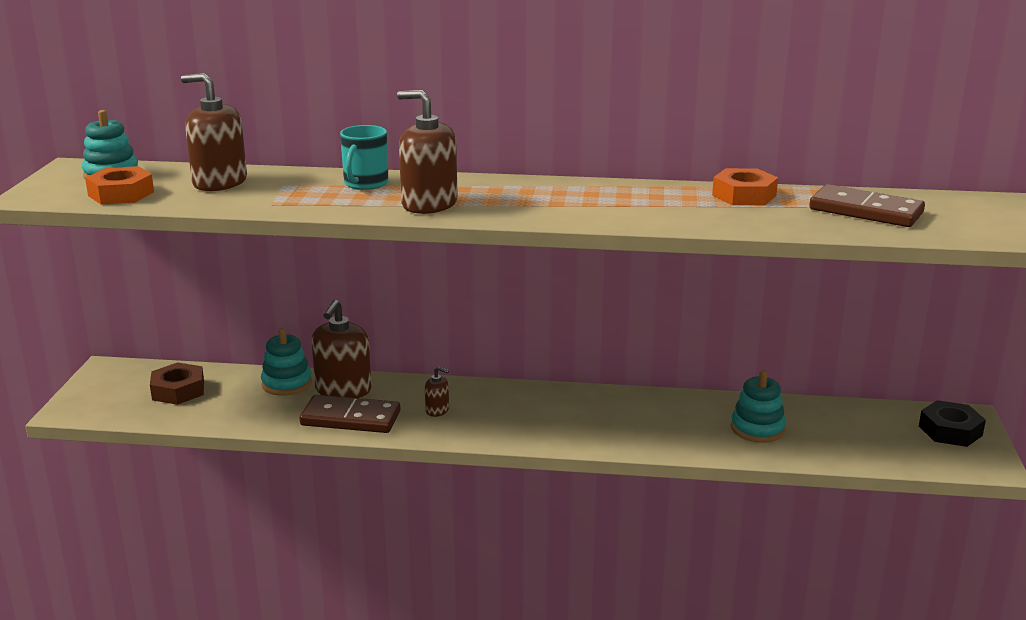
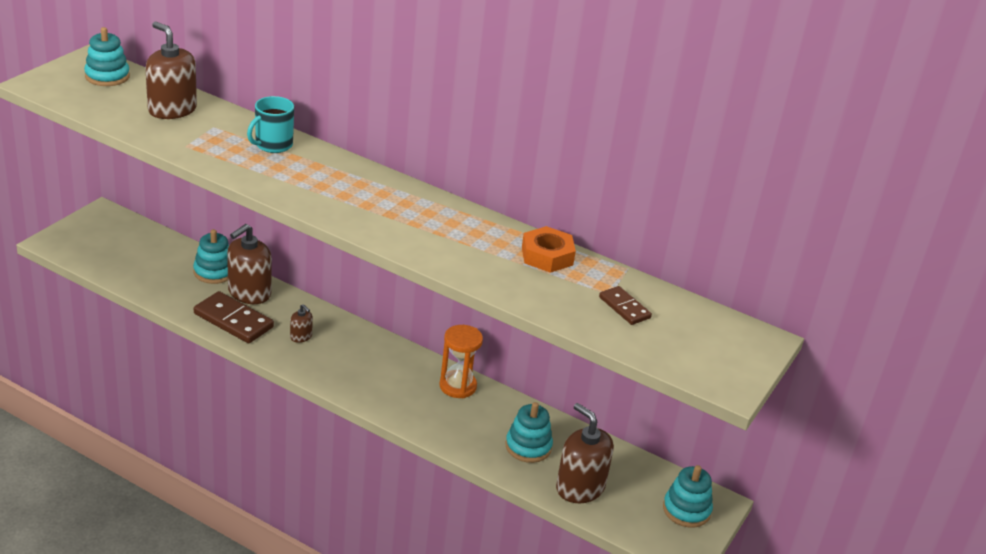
camera: 20 degrees right, 10 degrees up
(121, 194) = (95, 100): orange nut -> none
(178, 390) = (135, 250): brown nut -> none
(429, 204) = (295, 183): brown soap dispenser -> brown soap dispenser (580, 487)
(637, 402) = (458, 386): none -> orange hourglass
(865, 211) = (624, 308): brown domino -> brown domino, size x0.58
(950, 431) = (686, 510): black nut -> turquoise stacking toy

